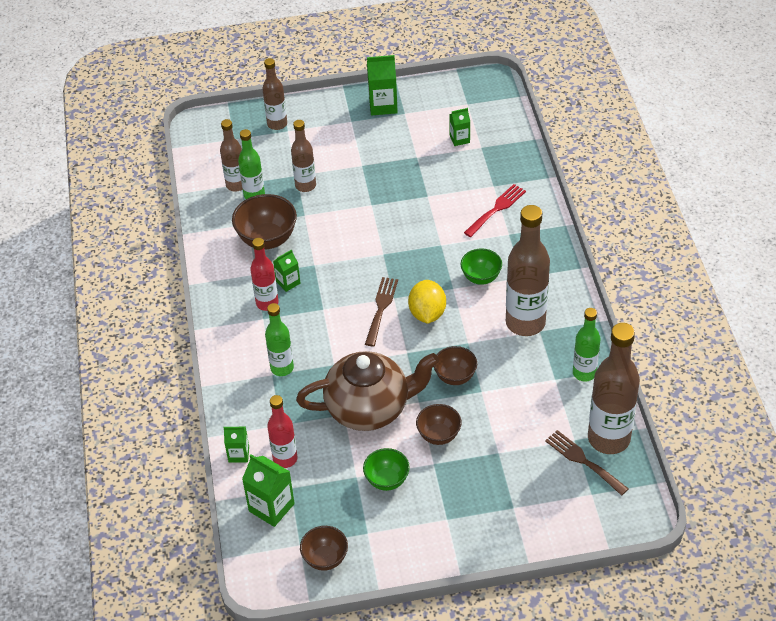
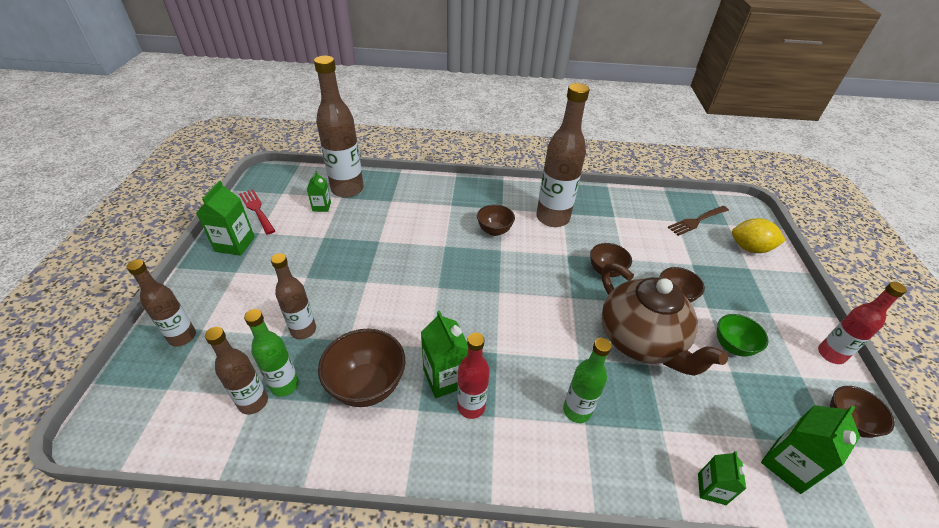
camera: 80 degrees left, 5 degrees down
(285, 459) = (714, 435): red bottle -> red bottle (830, 354)
(288, 282) = (445, 378): green carton -> green carton, size x1.65
(369, 408) = (640, 341): brown teapot -> brown teapot turned 150 degrees clockwise
(381, 308) = (510, 304): brown fork -> none
(427, 313) = (526, 273): yellow lemon -> yellow lemon (750, 248)
(481, 277) = (494, 231): green bowl -> brown bowl
(496, 209) = (419, 205): red fork -> red fork (257, 210)
(584, 373) = (610, 201): green bottle -> none
(608, 439) = (674, 204): brown bottle -> brown bottle (347, 189)

